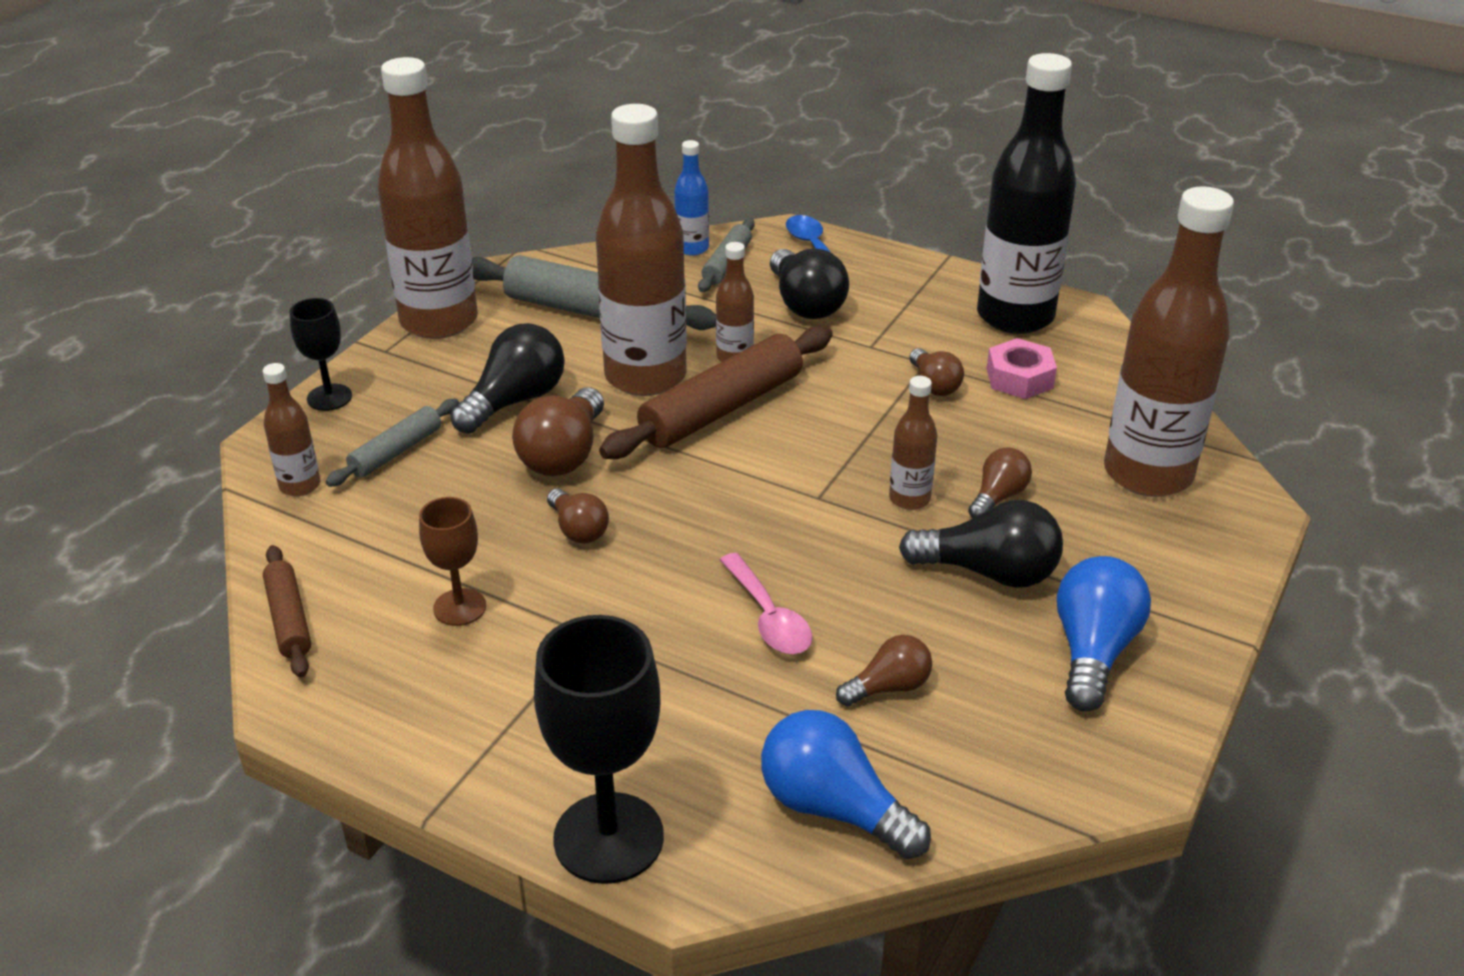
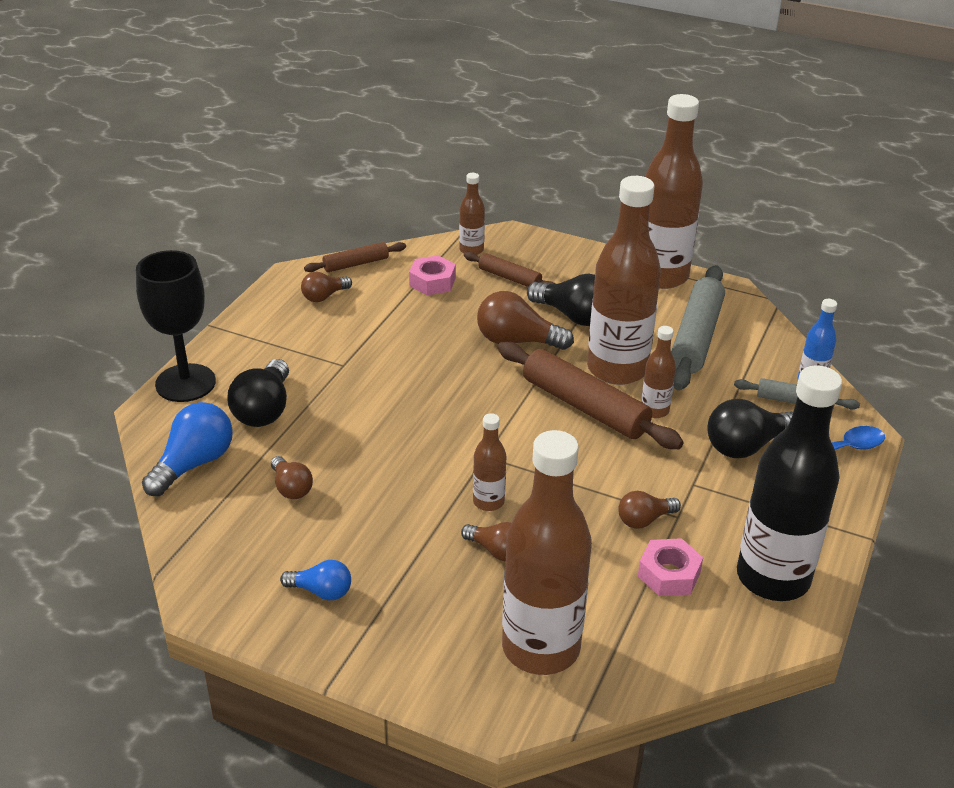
camera: 85 degrees right, 0 degrees up
(329, 397) = (561, 247): black goblet -> none
(379, 531) = (432, 282): none -> pink nut
(396, 451) = (509, 278): grey rolling pin -> brown rolling pin
(459, 607) = (366, 317): brown goblet -> none
(578, 529) = (439, 353): brown light bulb -> brown light bulb (324, 296)
(768, 617) = (357, 435): pink spoon -> none
(989, 572) = (406, 541): black light bulb -> black light bulb (264, 410)
(1093, 651) = (321, 591): blue light bulb -> blue light bulb, size x0.60

